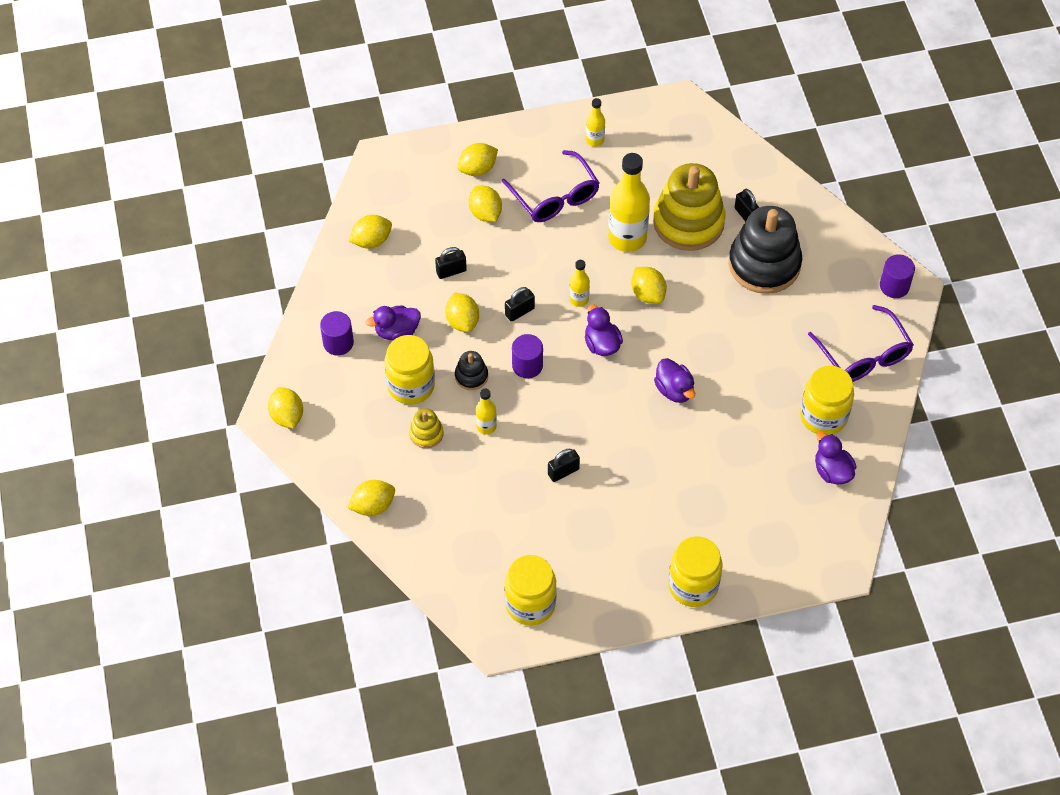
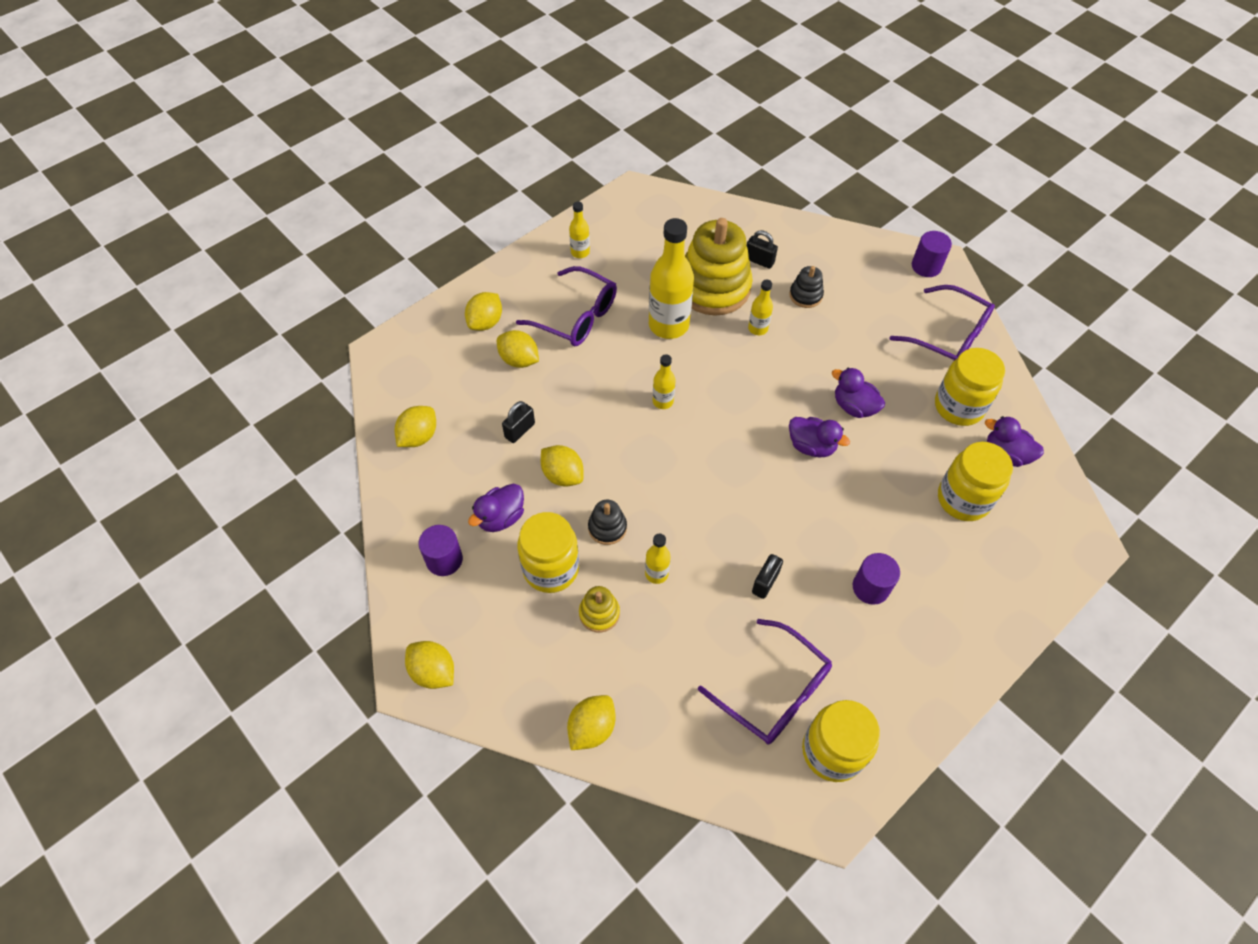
camera: 30 degrees left, 0 degrees up
(516, 546) = (773, 691): none -> purple glasses
(519, 312) = (613, 439): black padlock -> none
(527, 365) = (656, 489): purple cylinder -> purple cylinder (870, 587)
(602, 344) = (713, 434): purple duck -> purple duck (854, 407)
(648, 294) = (723, 367): yellow lemon -> none
(693, 586) = (973, 638): yellow jar -> yellow jar (963, 499)
(701, 274) = (758, 328): none -> yellow bottle
(764, 264) = (805, 295): black stacking toy -> black stacking toy, size x0.45

